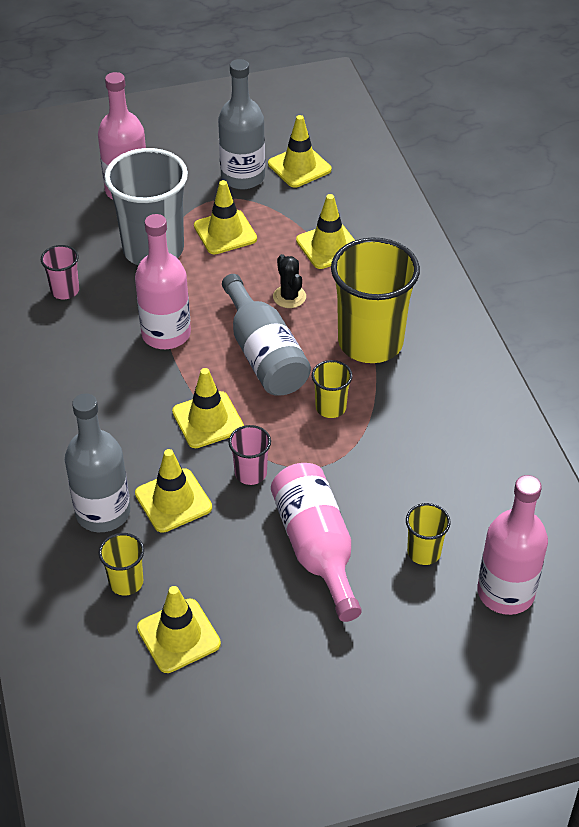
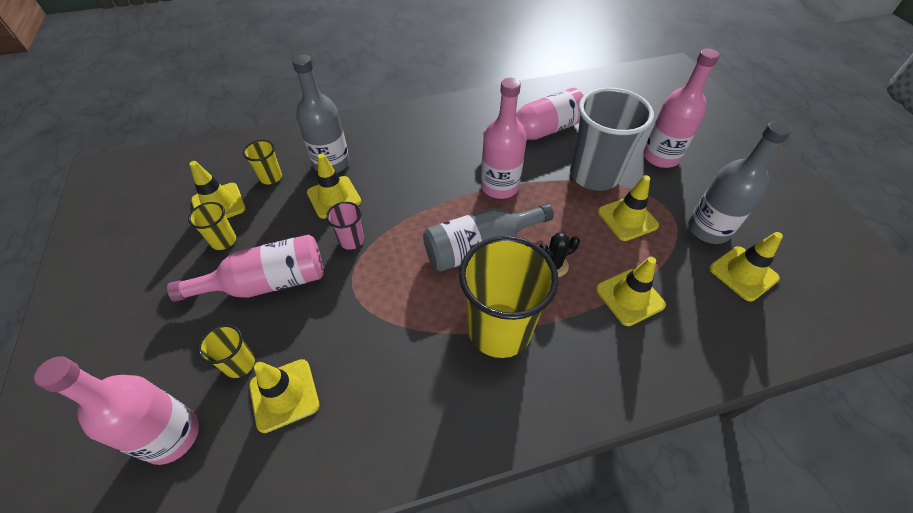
camera: 90 degrees right, 5 degrees up
(65, 290) = (539, 132): pink cup -> pink bottle
(208, 420) = (409, 213): yellow traffic cone -> yellow traffic cone (284, 395)
(330, 407) = (417, 295): yellow cup -> yellow cup (223, 241)

